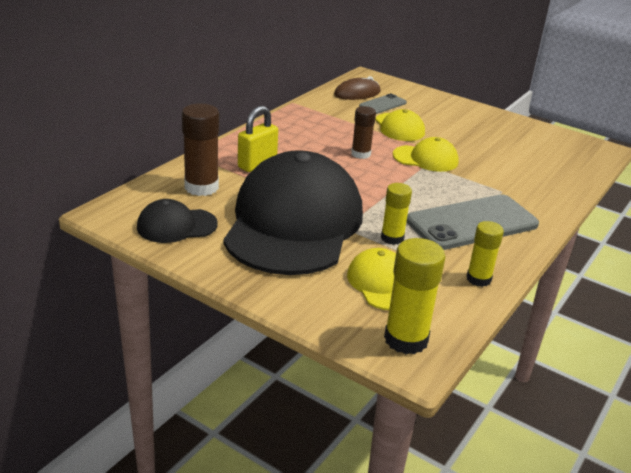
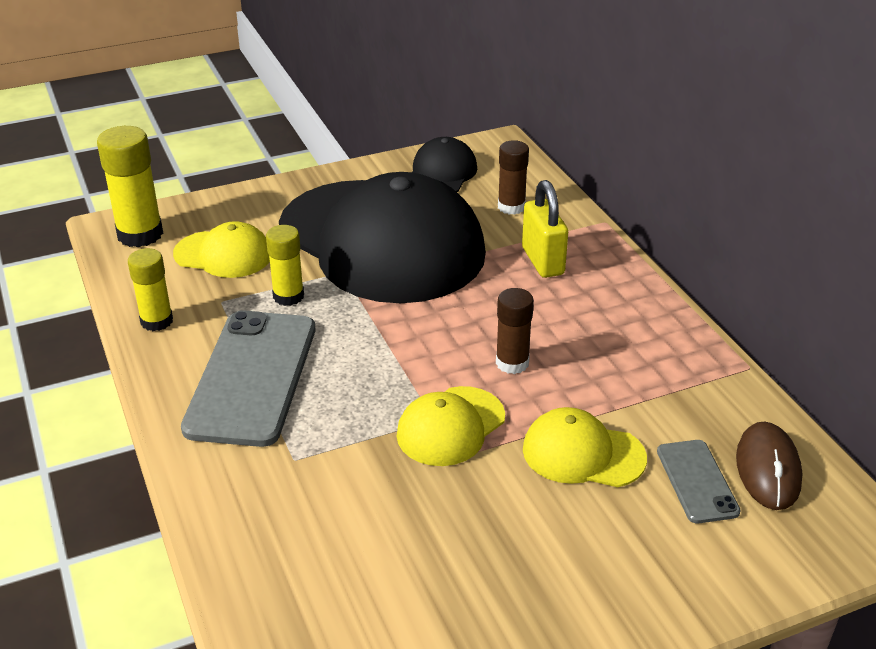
camera: 125 degrees right, 5 degrees up
(201, 187) = (511, 207): brown glue stick -> brown glue stick, size x0.64

